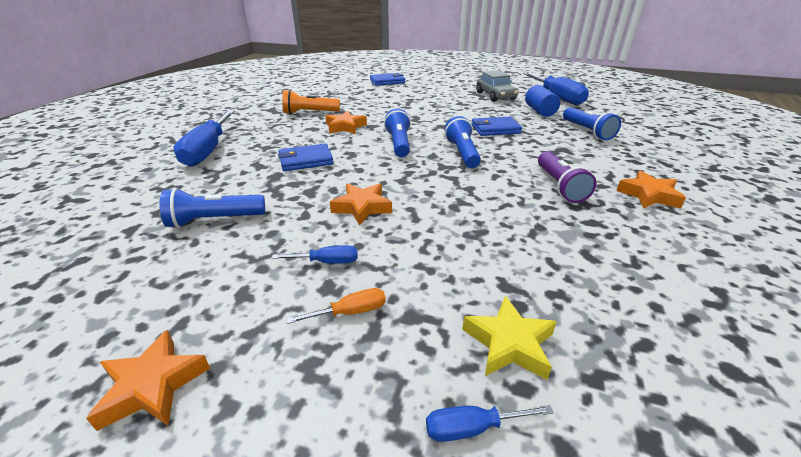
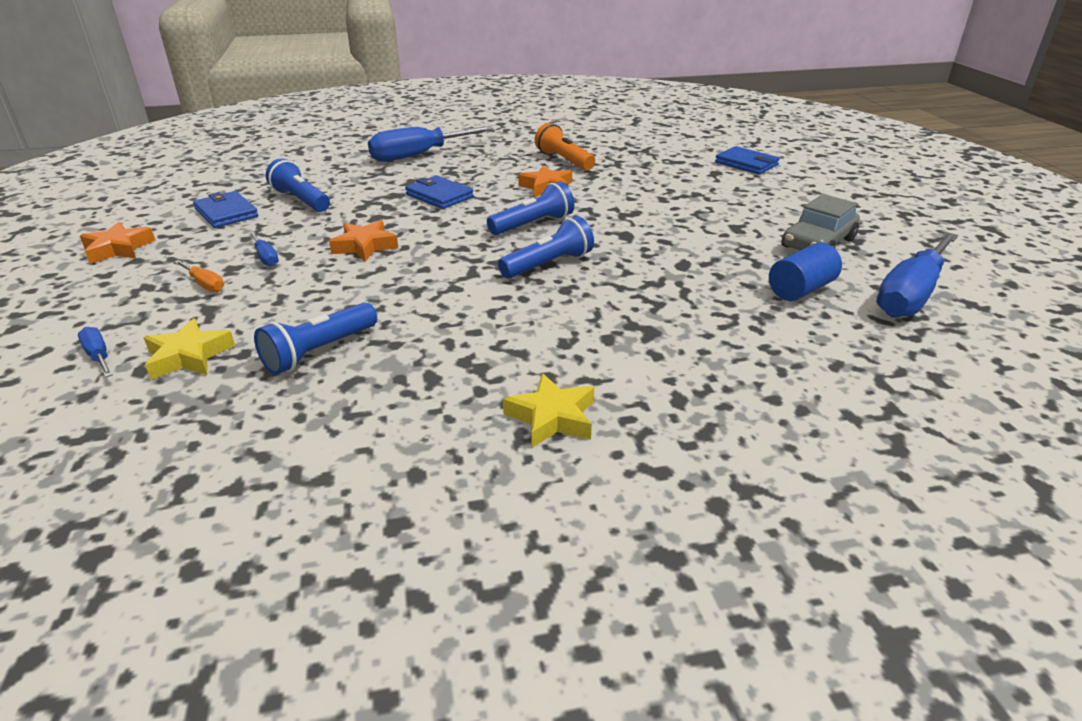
camera: 60 degrees right, 0 degrees up
(495, 129) = (663, 269): blue wallet -> blue wallet (226, 213)
(559, 186) = (514, 343): purple flashlight -> none
(587, 131) = (762, 343): blue flashlight -> blue flashlight (319, 351)
(649, 195) = (552, 417): orange star -> yellow star

